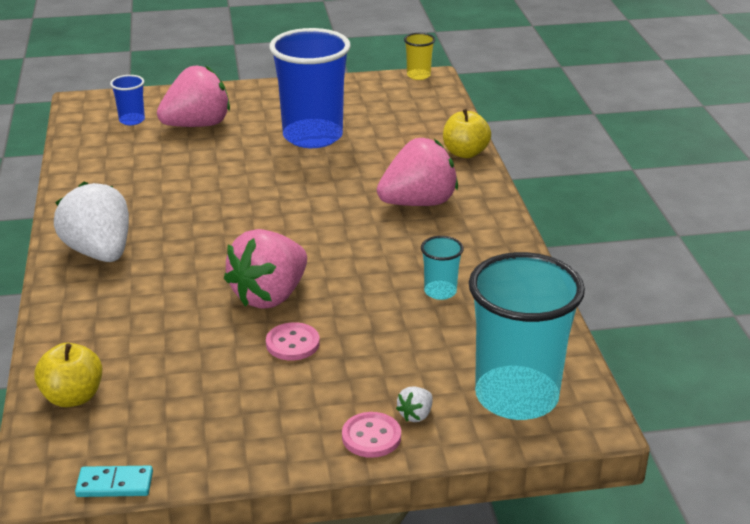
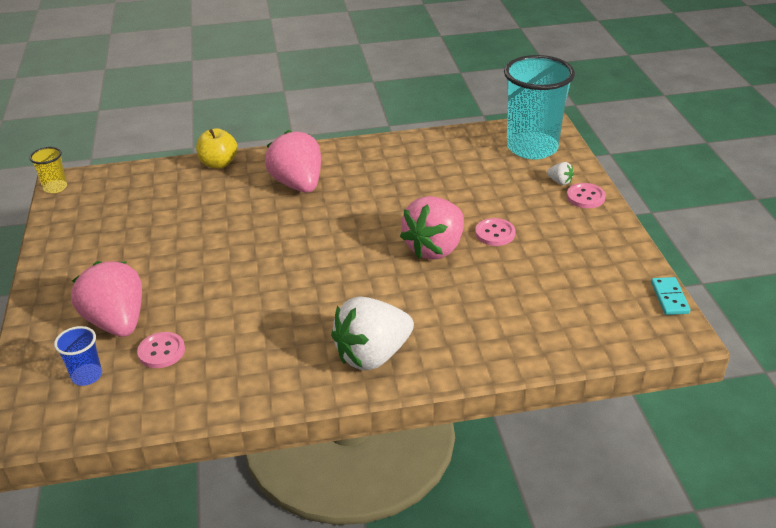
camera: 90 degrees left, 5 degrees up
(73, 397) = (585, 335): yellow apple -> none
(149, 148) = (161, 351): none -> pink button
(270, 296) = (435, 248): pink strawberry -> pink strawberry turned 90 degrees clockwise
(312, 136) = (166, 243): blue cup -> none
(440, 292) = (422, 174): turquoise cup -> none

